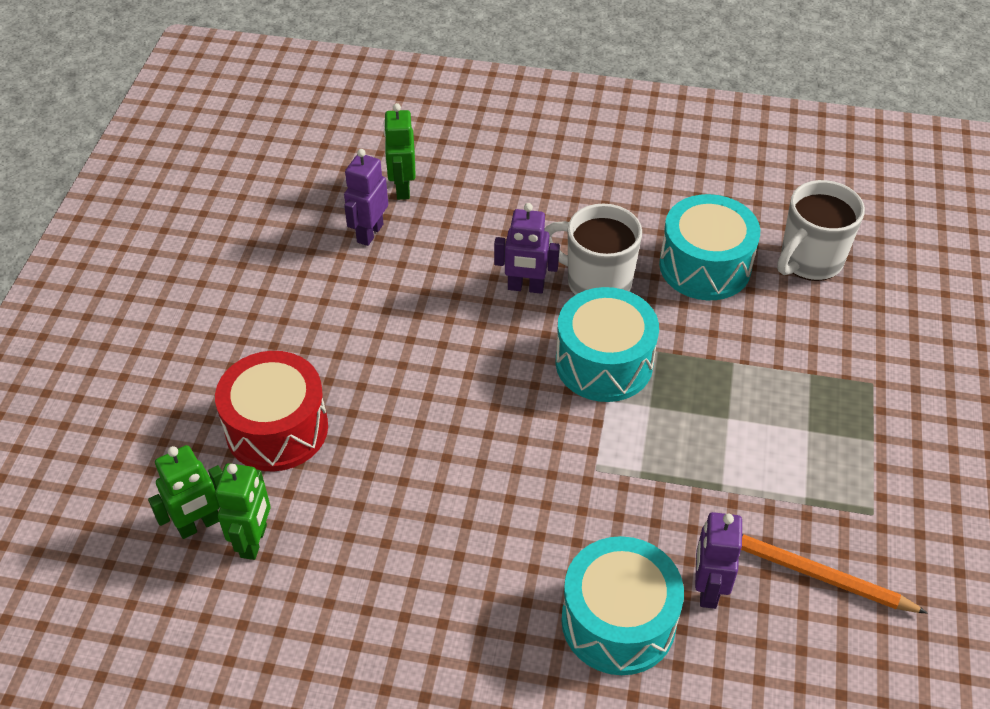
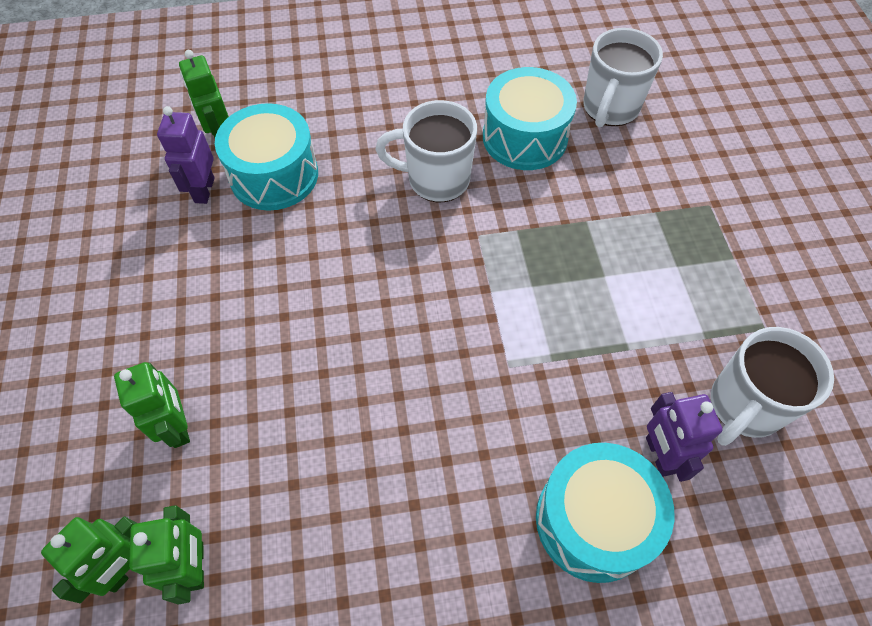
camera: 20 degrees left, 10 degrees up
(277, 428) = (178, 427): red drum -> green robot
(525, 287) = (373, 203): purple robot -> none
(604, 362) = (474, 256): turquoise drum -> turquoise drum (274, 175)
(814, 574) = (744, 406): orange pencil -> white mug

